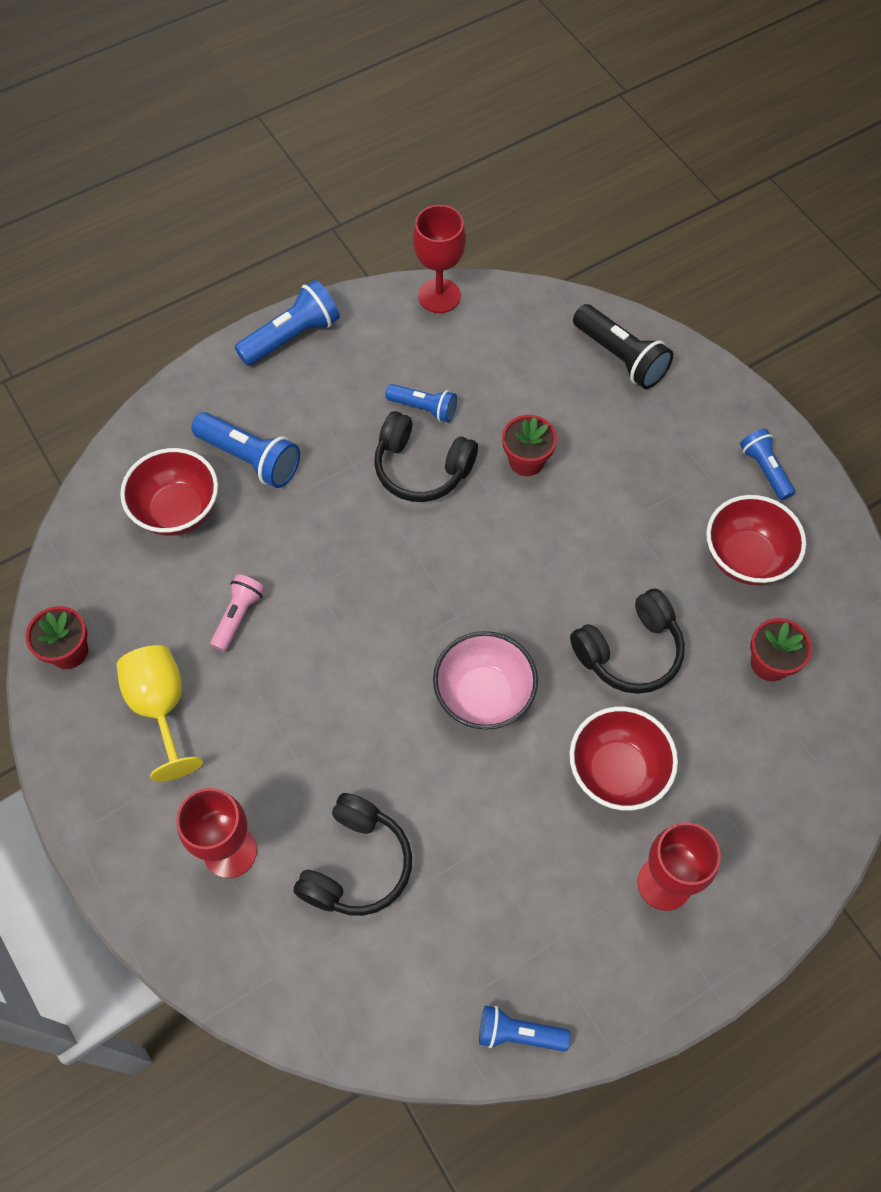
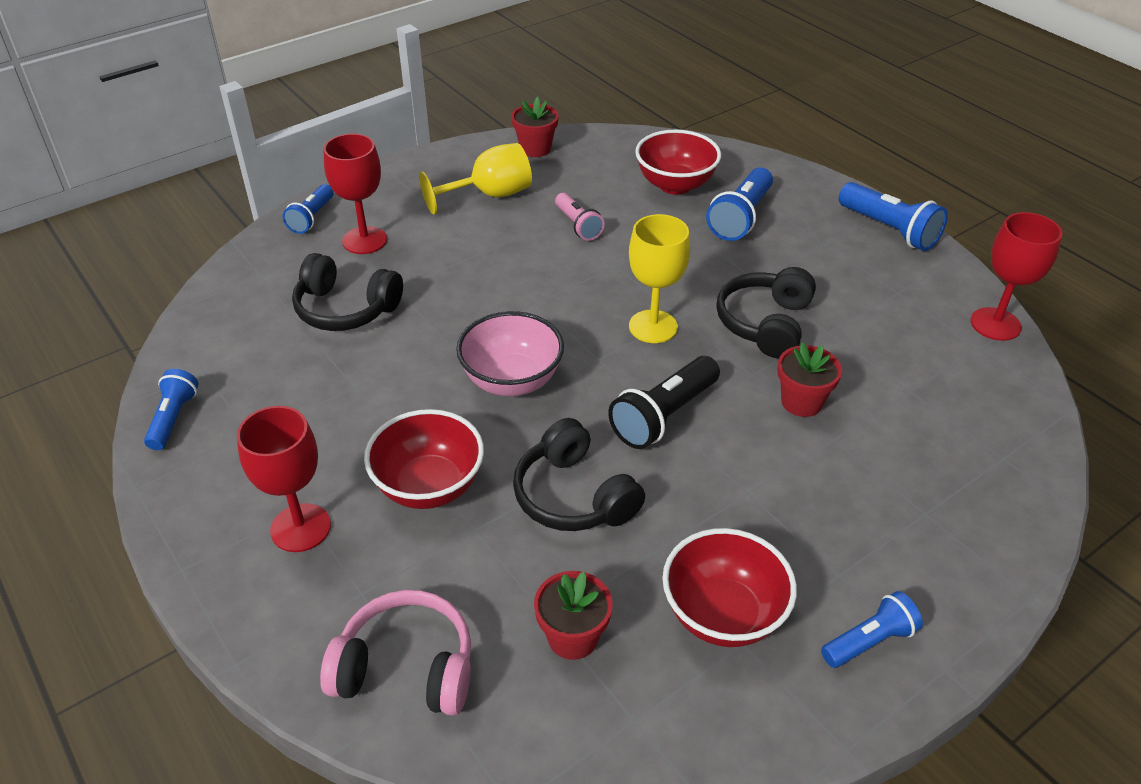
camera: 85 degrees right, 20 degrees down
(238, 616) = (578, 225): pink flashlight -> pink flashlight turned 45 degrees clockwise
(416, 563) = (653, 327): none -> yellow goblet
(424, 408) = (840, 321): blue flashlight -> blue flashlight (312, 218)
(620, 357) = (987, 483): black flashlight -> black flashlight (664, 416)
(802, 786) = (406, 668): none -> pink headphones

